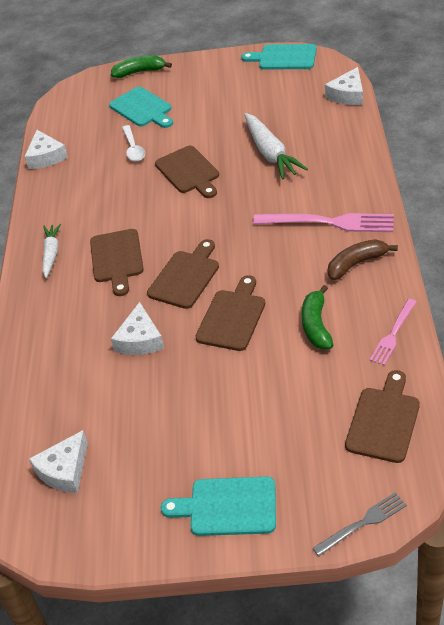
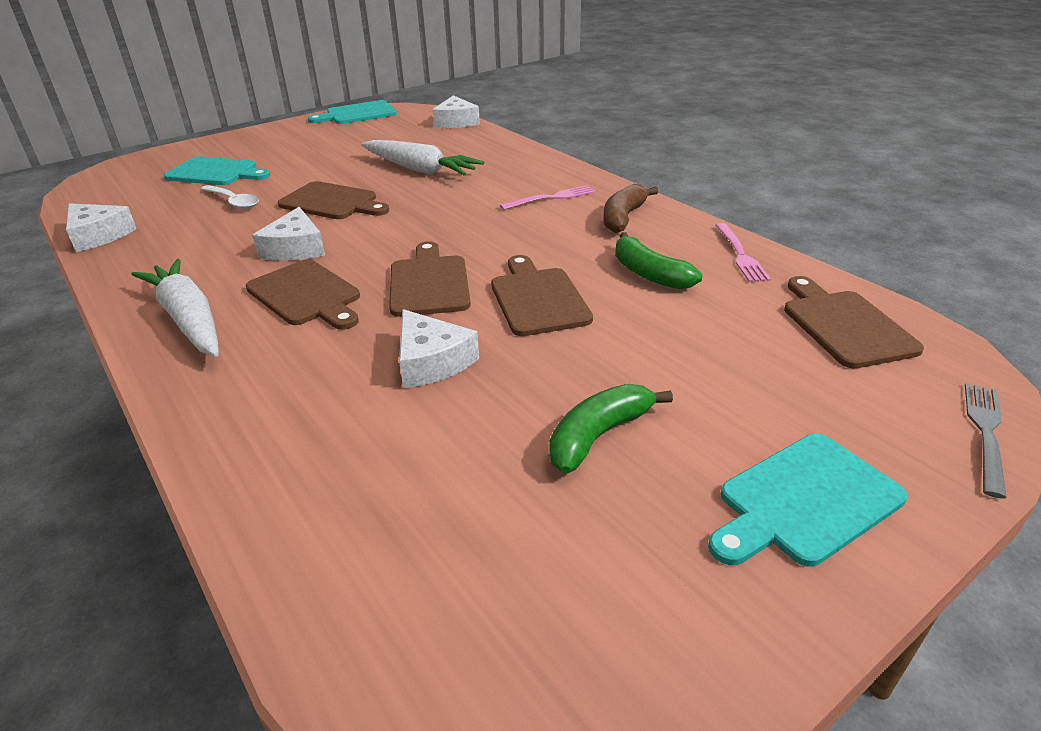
camera: 40 degrees left, 10 degrees down
(51, 254) = (189, 319): white carrot -> white carrot, size x1.61
(64, 470) = (478, 585): white cheese -> white cheese (295, 248)
(140, 72) = (185, 150): green banana -> green banana (599, 435)
(330, 222) = (552, 198): pink fork -> pink fork, size x0.58

